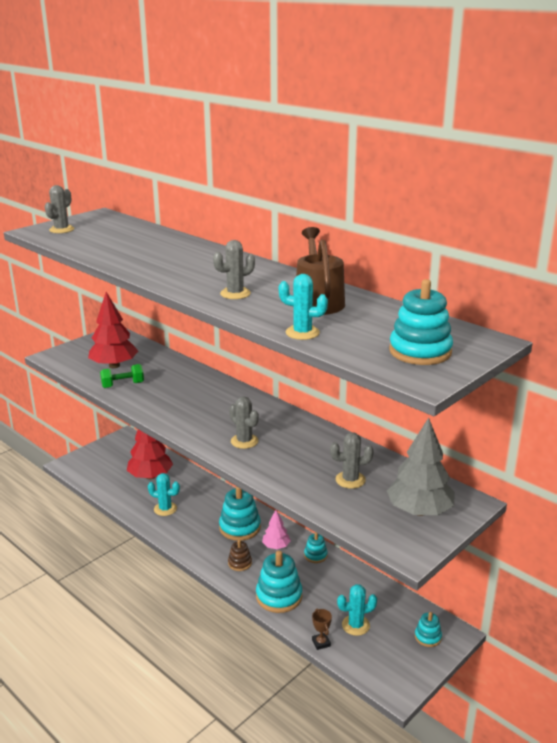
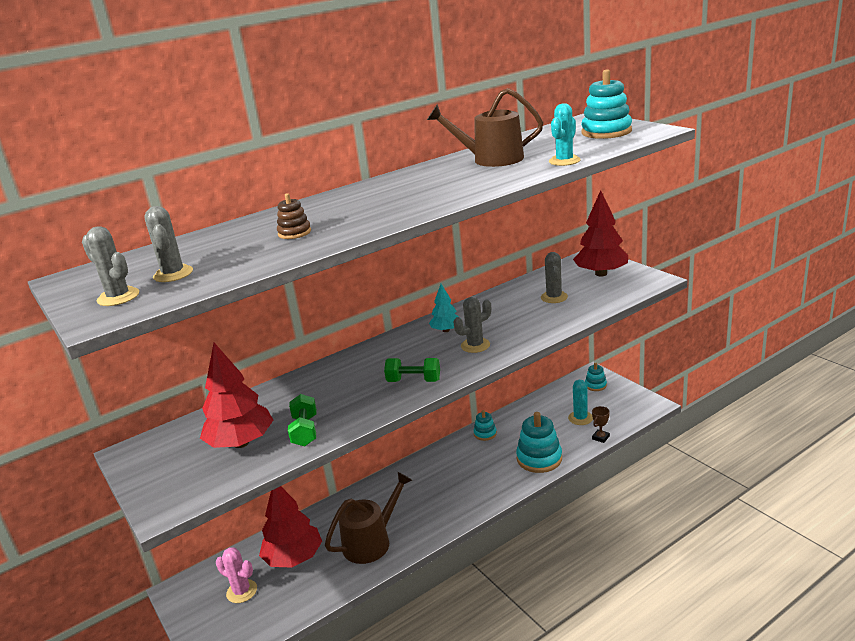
camera: 75 degrees left, 0 degrees up
(121, 461) = (242, 591): none -> pink cactus
(165, 509) = (371, 542): turquoise cactus -> brown watering can
(185, 418) = (414, 381): none -> green dumbbell
(235, 294) = (457, 186): grey cactus -> grey cactus (173, 274)
(240, 527) = (427, 481): turquoise stacking toy -> none
(240, 563) = (485, 482): brown stacking toy -> brown stacking toy (294, 233)
(274, 423) = (446, 330): none -> turquoise tree
(276, 546) = (465, 457): pink tree -> none
(321, 643) = (600, 437): brown trophy -> brown trophy turned 45 degrees counterclockwise
(419, 511) = (601, 274): grey tree -> red tree

